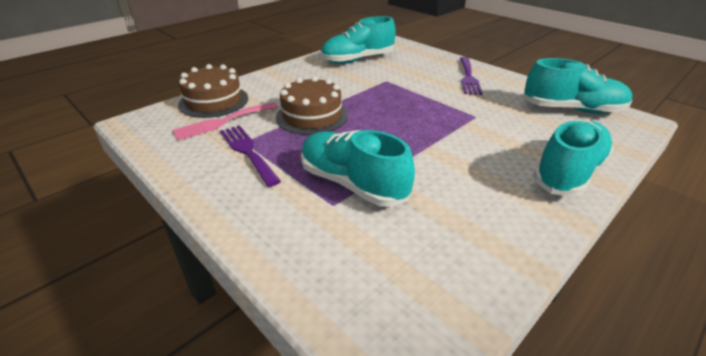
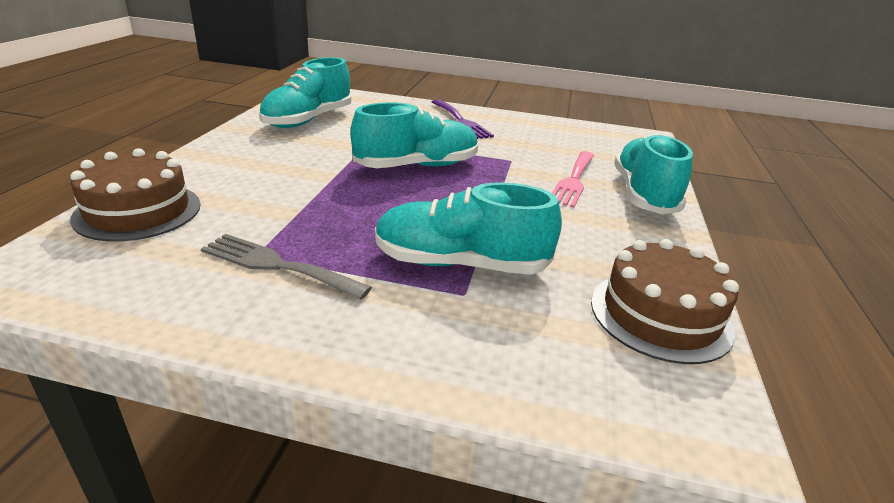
camera: 35 degrees left, 5 degrees down
(222, 122) = (188, 236): pink fork -> pink fork (573, 180)
(247, 151) = (277, 265): purple fork -> grey fork
(312, 116) = (321, 199): brown cake -> brown cake (660, 315)
(572, 109) = (587, 136): turquoise shoe -> turquoise shoe (417, 166)

